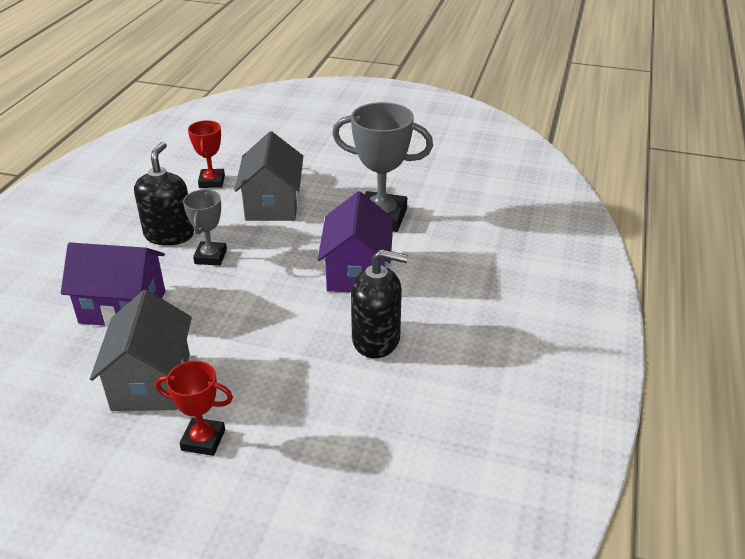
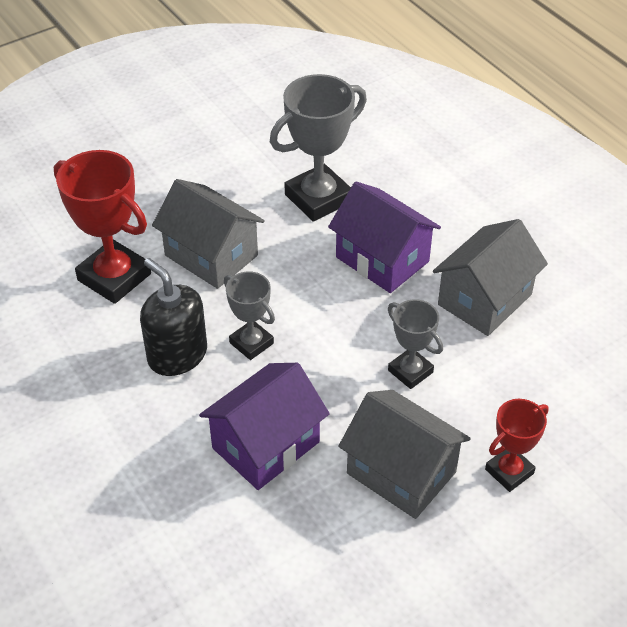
camera: 50 degrees left, 10 degrees up
(212, 181) = (114, 277): red trophy -> red trophy, size x1.74
(258, 338) = (410, 371): none -> grey trophy
(376, 339) = (485, 299): black soap dispenser -> grey house

